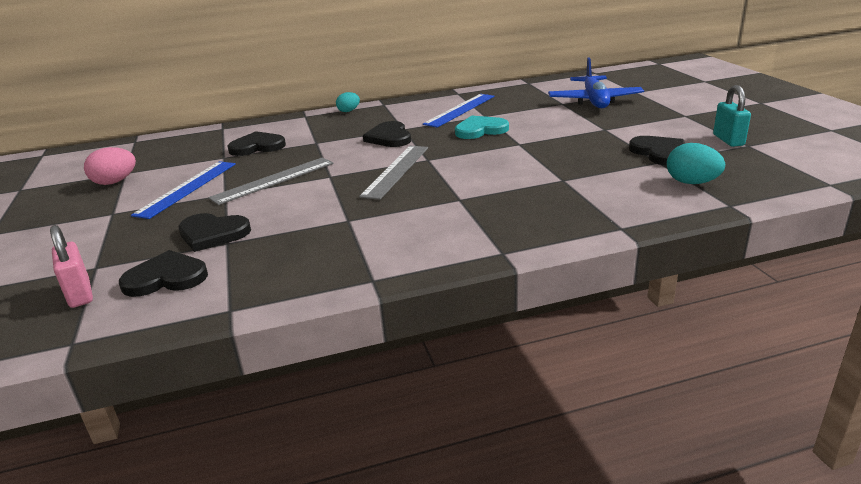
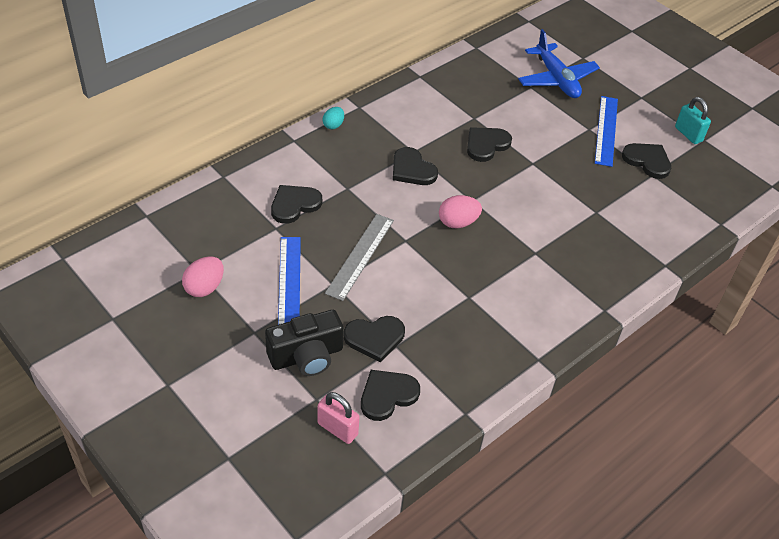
camera: 30 degrees left, 20 degrees up
(132, 235) = (306, 356): none -> black camera
(396, 171) = (458, 222): grey ruler -> pink egg
(460, 110) = (444, 110): blue ruler -> blue ruler (606, 130)
(480, 130) = (486, 145): turquoise heart -> black heart
(691, 183) = (686, 200): turquoise egg -> none

